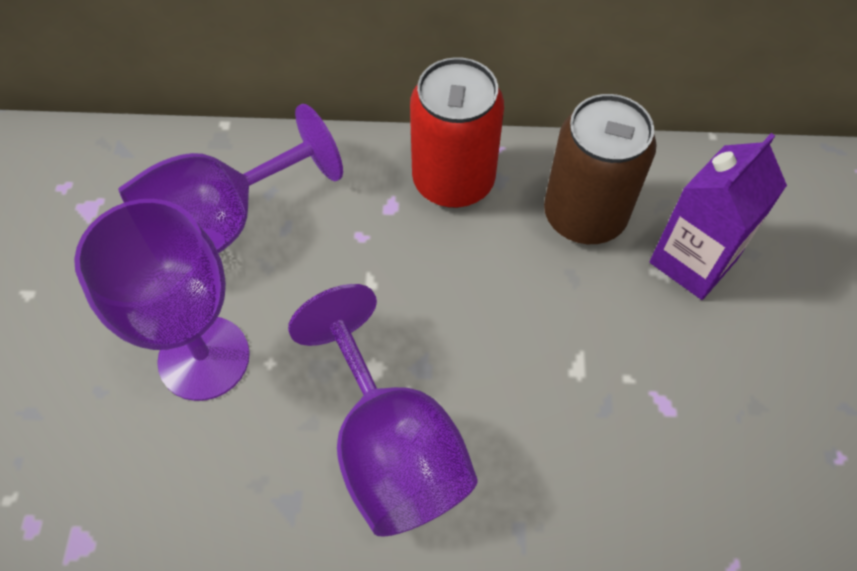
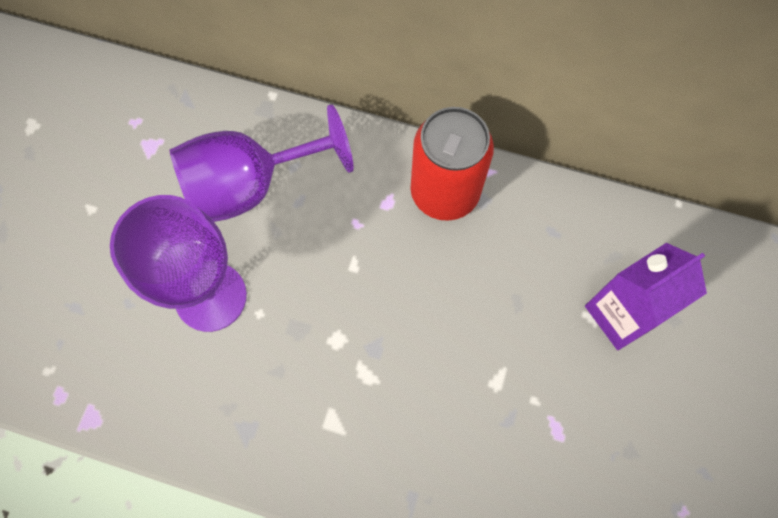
camera: 15 degrees right, 10 degrees up
(392, 449) = (333, 408): purple goblet -> none
(584, 215) = (544, 250): brown can -> none

